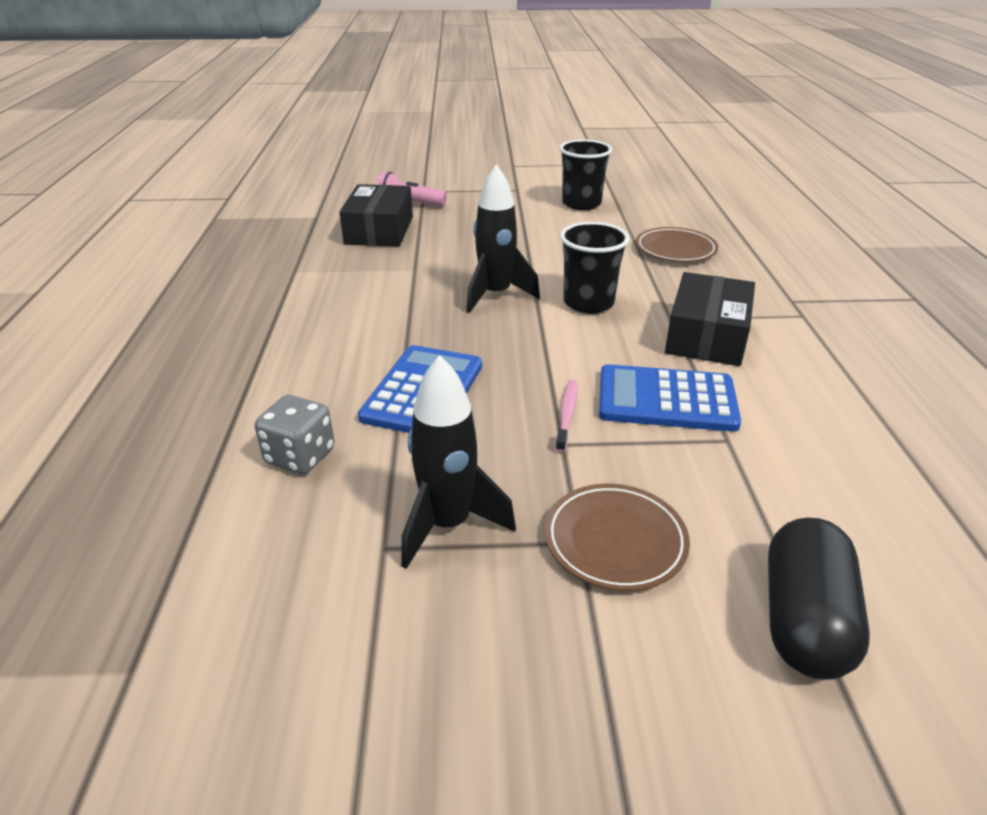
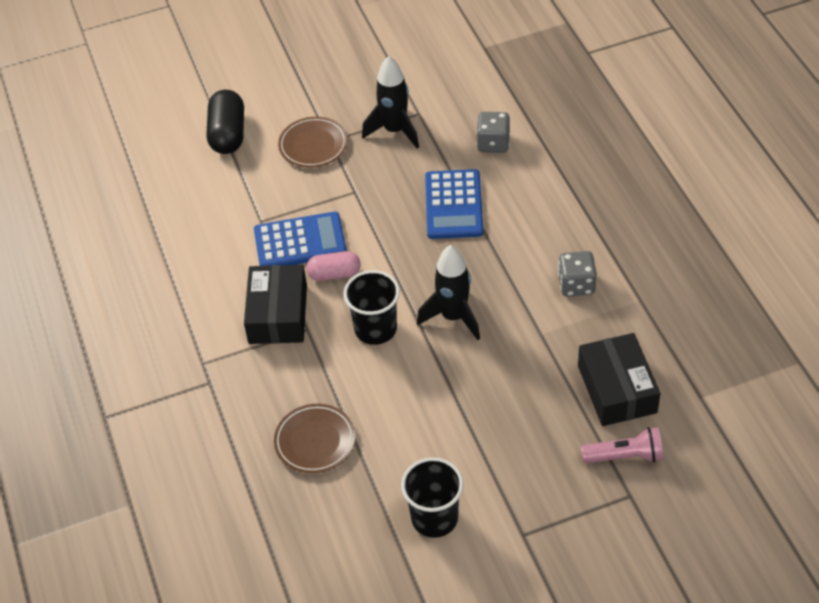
camera: 165 degrees right, 15 degrees up
(344, 292) = (576, 285): none -> grey dice
(567, 415) = (358, 212): pink toothbrush -> none
(624, 356) = (334, 274): none -> pink capsule

